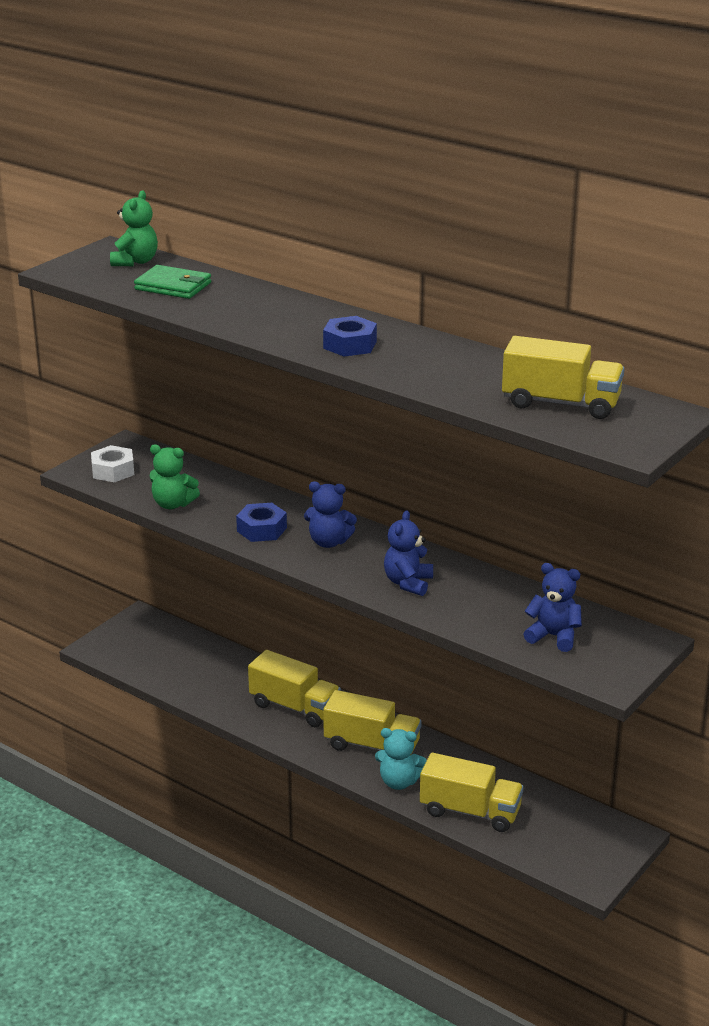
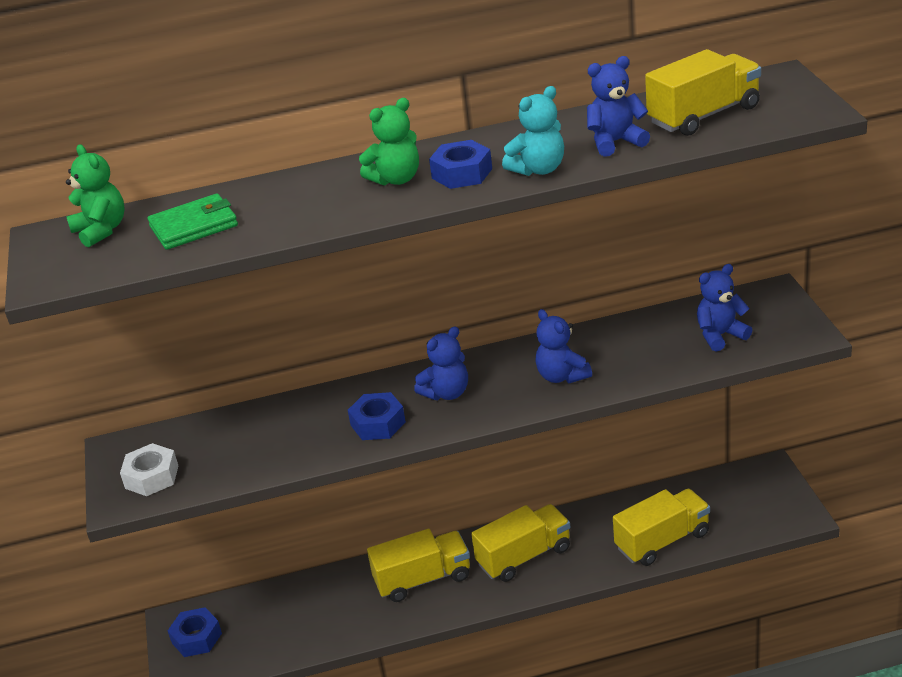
camera: 45 degrees left, 5 degrees up
(135, 635) = (196, 638): none -> blue nut
(173, 504) = (264, 461): green teddy bear -> green teddy bear (396, 179)
(399, 782) = (586, 564): turquoise teddy bear -> turquoise teddy bear (538, 169)
(469, 383) = (615, 142): none -> blue teddy bear

